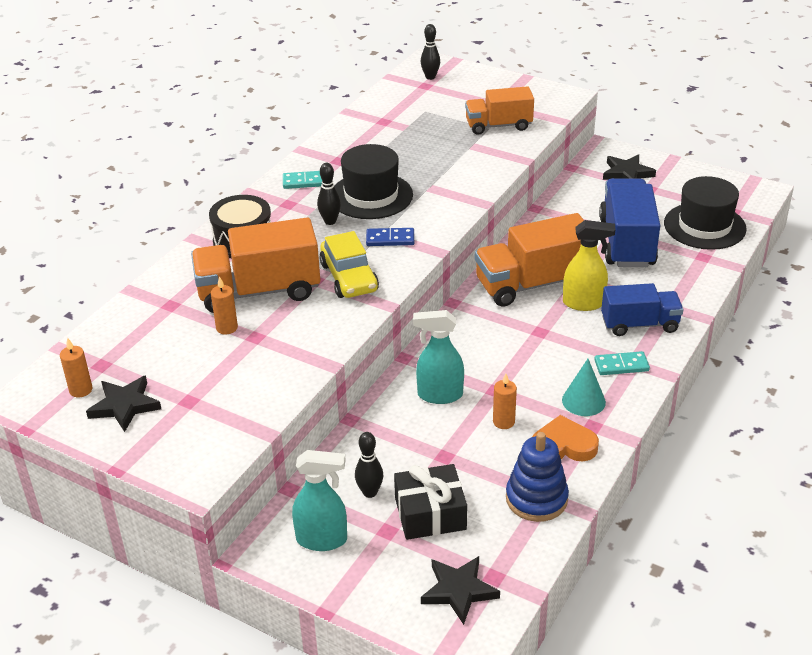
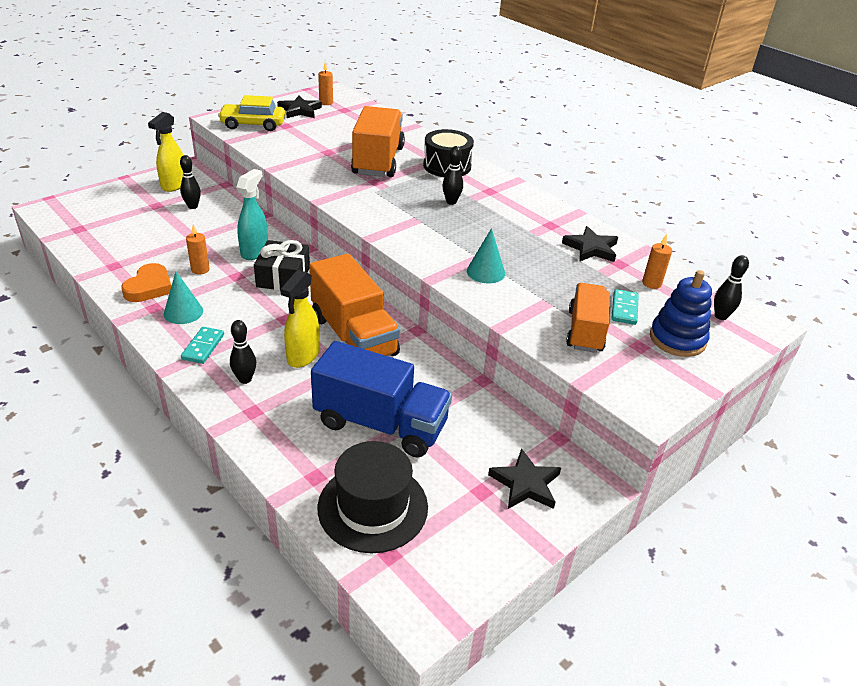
camera: 105 degrees right, 0 degrees up
(227, 328) = (346, 145): orange candle -> orange candle (651, 283)
(305, 182) = (521, 203): turquoise domino -> turquoise domino (624, 309)
(322, 539) = (174, 185): turquoise spray bottle -> yellow spray bottle
(349, 277) = (367, 194): yellow car -> yellow car (253, 124)
(371, 196) = (480, 227): black hat -> none
(390, 239) = (406, 220): blue domino -> none
(430, 513) = (152, 221): black gift -> black gift (283, 277)
(450, 179) = (485, 272): none -> turquoise cone
(458, 591) = (84, 215): black star -> black star (591, 248)
(533, 284) = (353, 336): orange truck -> orange truck turned 150 degrees clockwise
(536, 499) = (116, 261): blue stacking toy -> blue stacking toy (677, 339)
(639, 324) = (245, 379): blue truck -> black bowling pin

